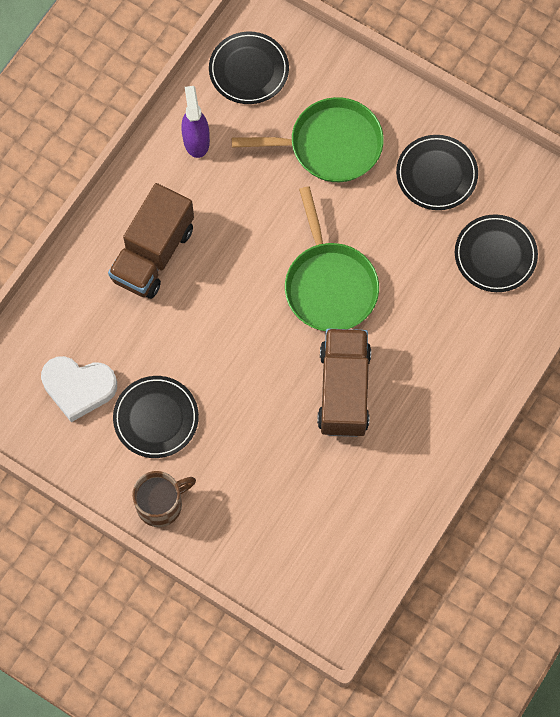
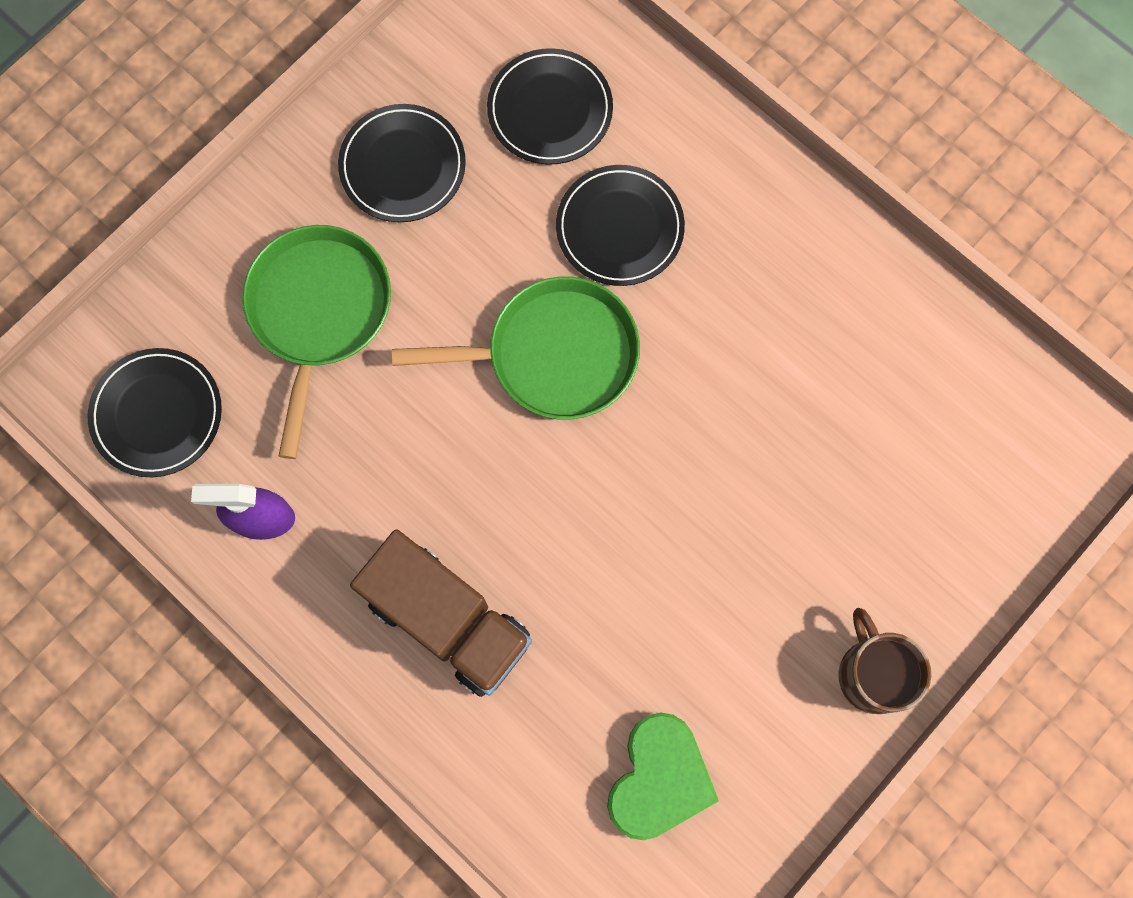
camera: 80 degrees left, 5 degrees up
(78, 388) = (659, 778): white heart -> green heart
(156, 418) = (730, 659): black plate -> black plate (619, 228)
(343, 390) = (728, 364): brown truck -> none

